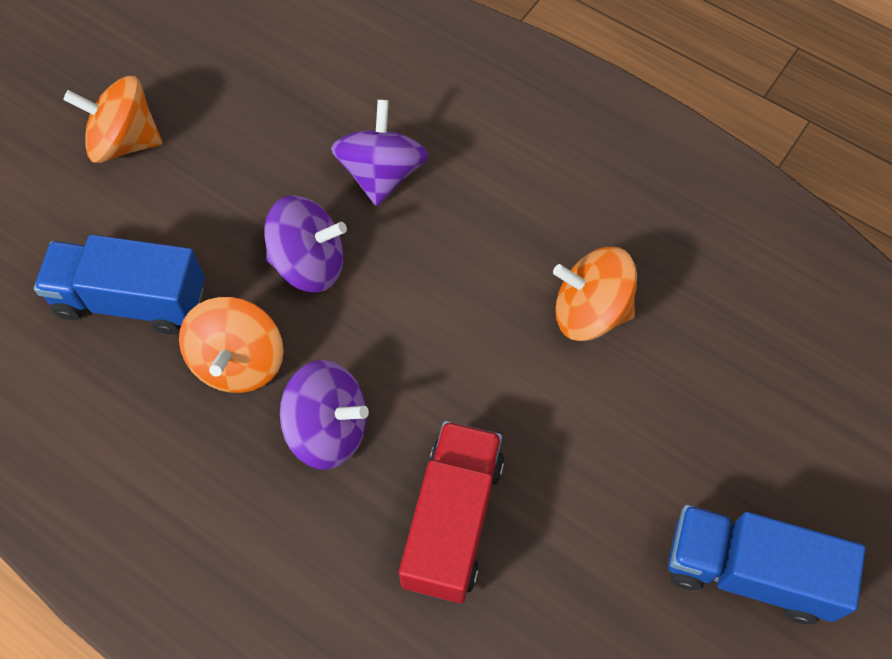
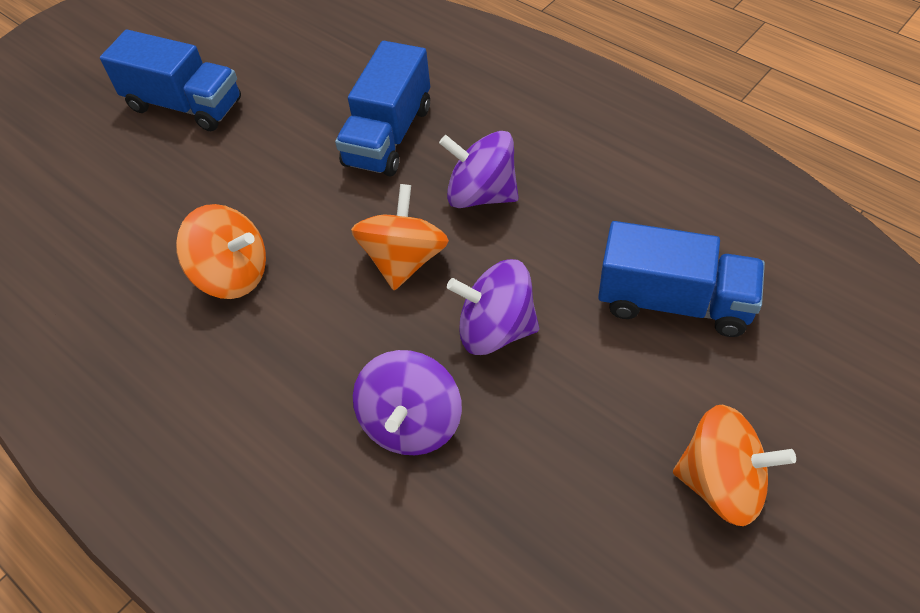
camera: 170 degrees left, 10 degrees down
(238, 361) = (561, 245): orange spinning top -> orange spinning top (404, 260)
(452, 521) = (388, 135): red truck -> blue truck

